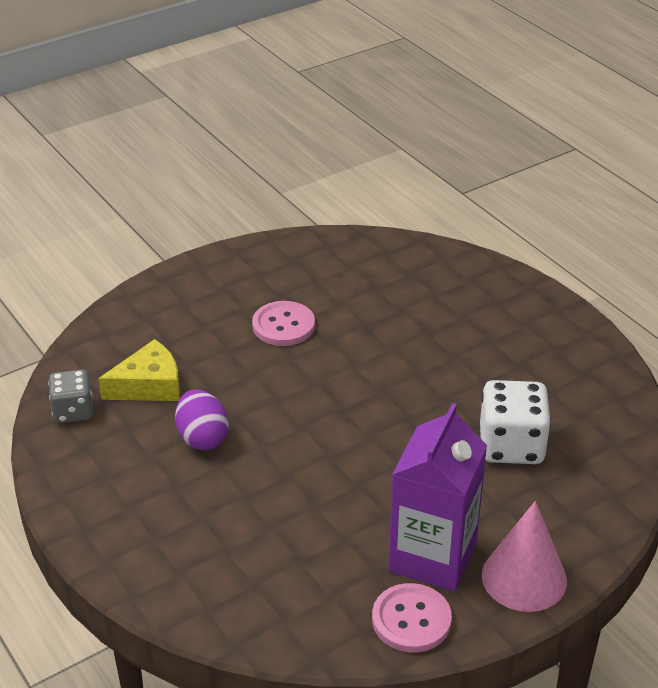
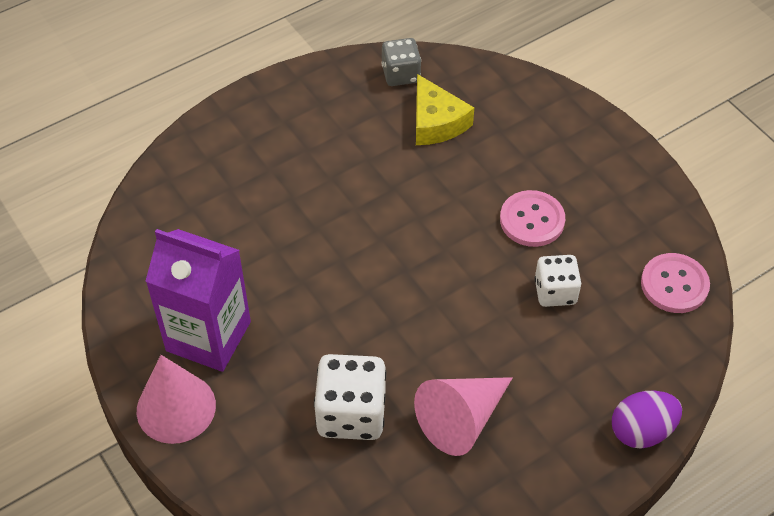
camera: 90 degrees right, 15 degrees up
(202, 438) = (366, 164): purple egg -> purple egg (641, 431)
(366, 315) = (555, 292): none -> white dice
(411, 620) = (139, 317): pink button -> pink button (674, 284)
(506, 375) = (462, 419): none -> pink cone

